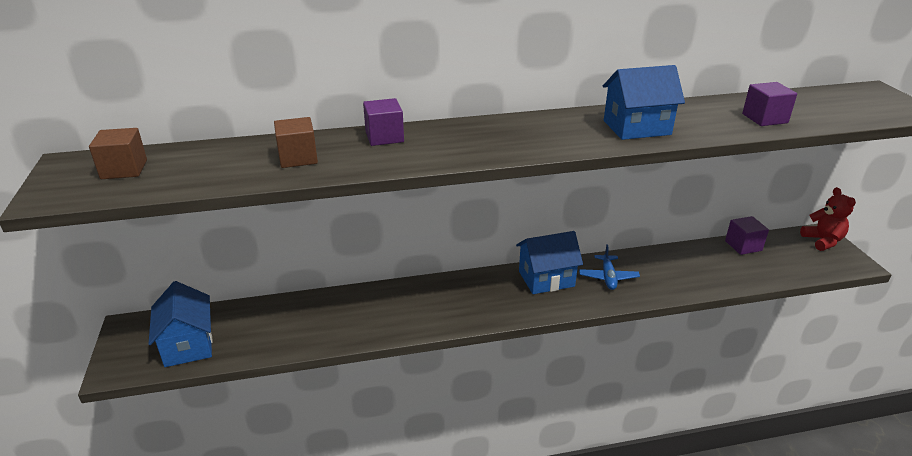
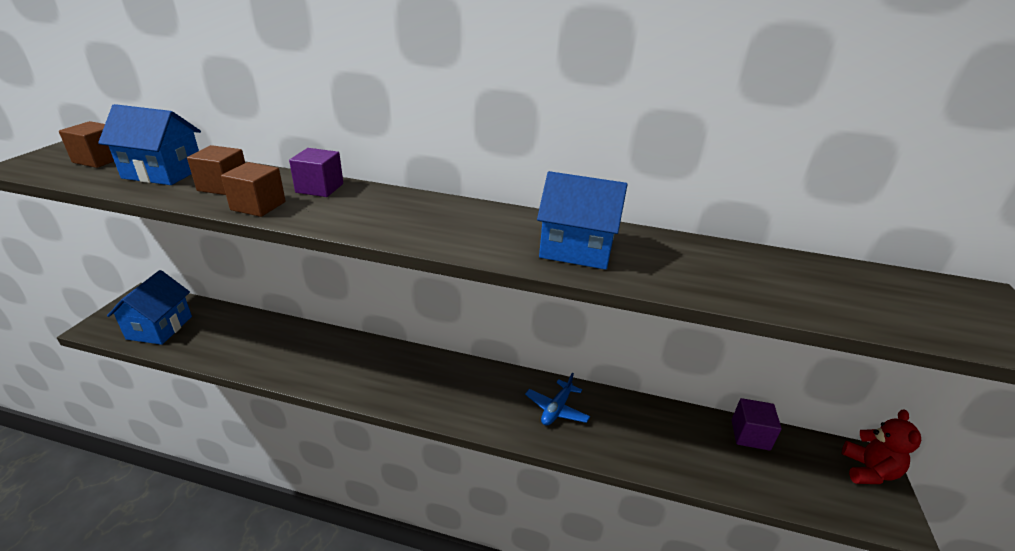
camera: 25 degrees right, 0 degrees up
(359, 164) = (258, 206): none -> brown cube
(546, 279) = (492, 385): blue house -> blue house (163, 173)
(764, 118) = (758, 285): purple cube -> none

